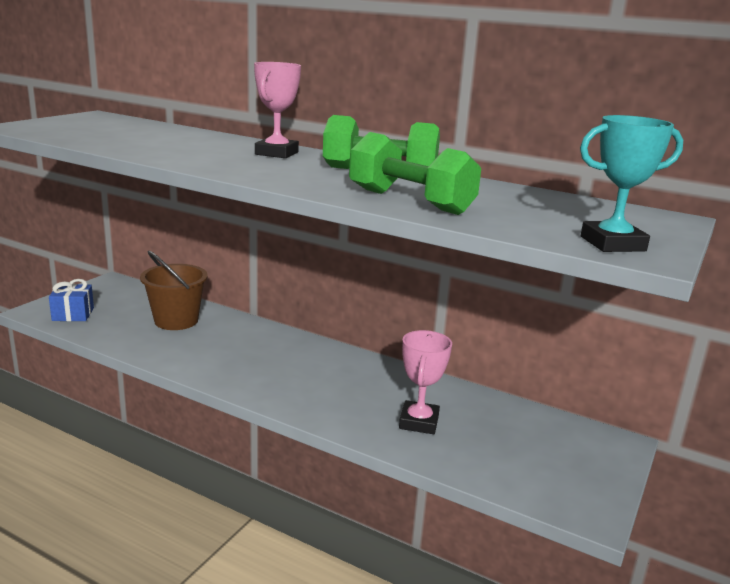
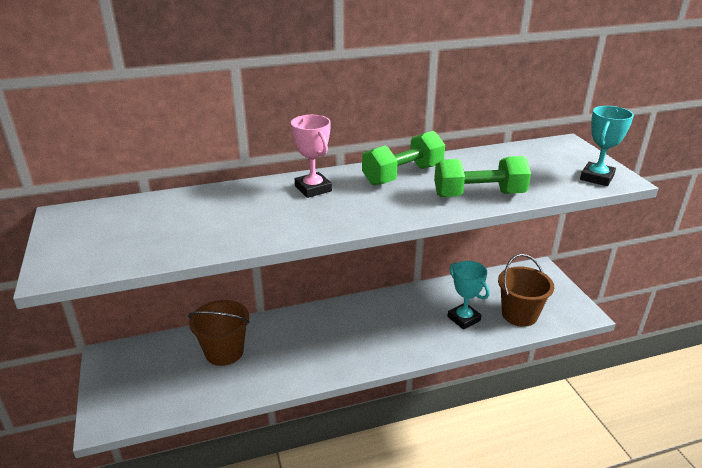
camera: 45 degrees left, 10 degrees up
(73, 314) = (139, 403): blue gift -> none
(419, 422) = (463, 319): pink trophy -> turquoise trophy
(494, 459) = (519, 314): none -> brown bucket

